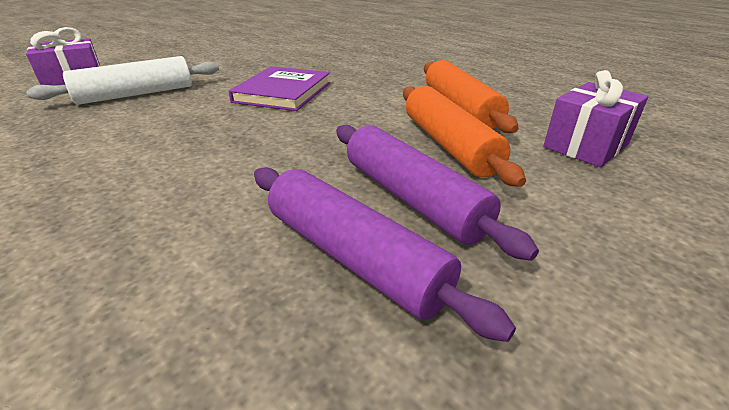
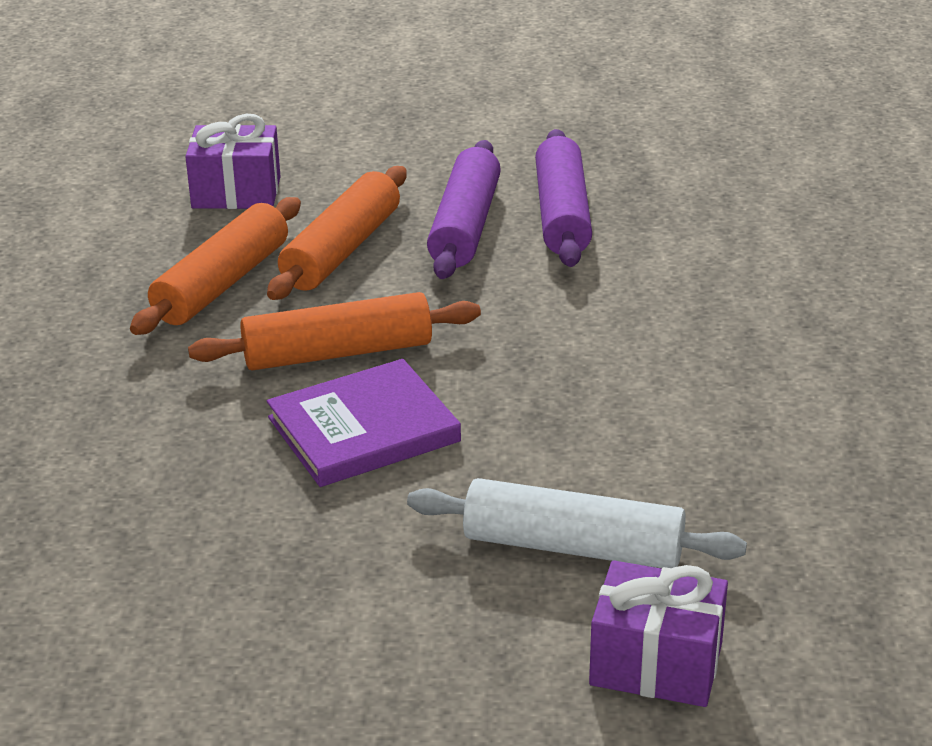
camera: 135 degrees left, 0 degrees up
(345, 107) = (337, 353): none -> orange rolling pin

